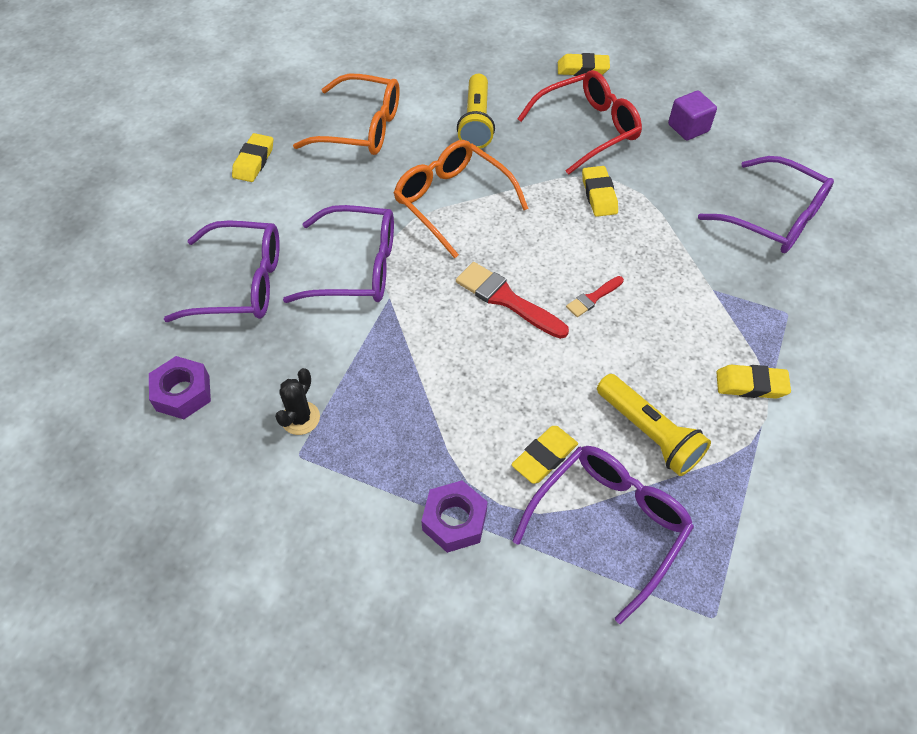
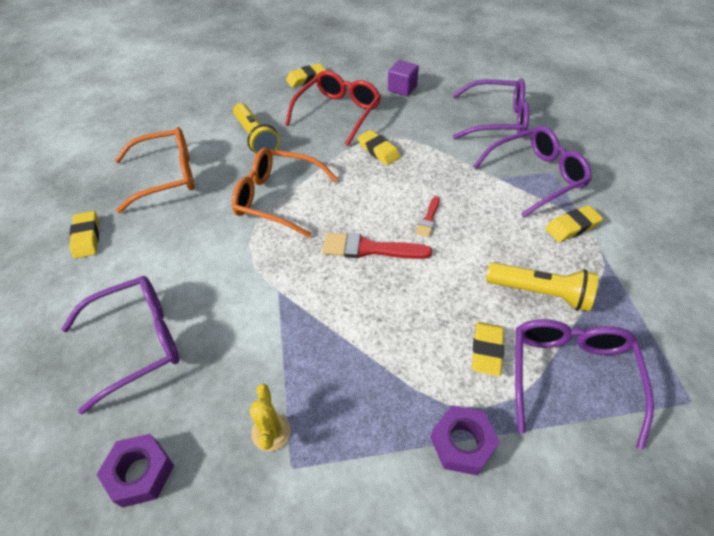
camera: 30 degrees left, 5 degrees down
(300, 418) = (271, 432): black cactus -> yellow cactus
(356, 267) = (234, 280): purple glasses -> purple glasses (536, 176)

